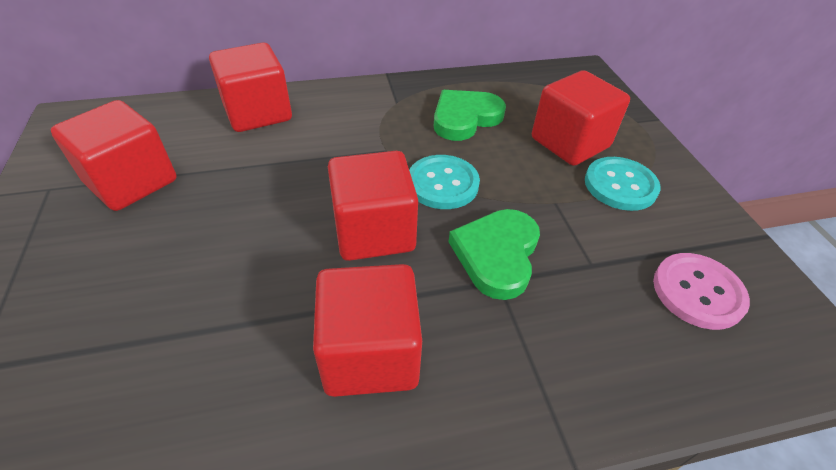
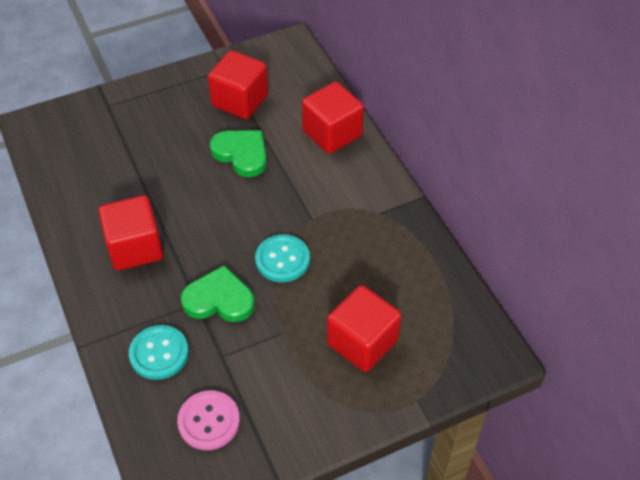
camera: 80 degrees right, 5 degrees up
(374, 231) = (225, 230): red cube -> none
(465, 118) = (372, 263): green heart -> green heart (241, 154)
(620, 185) = (314, 379): turquoise button -> turquoise button (159, 353)

